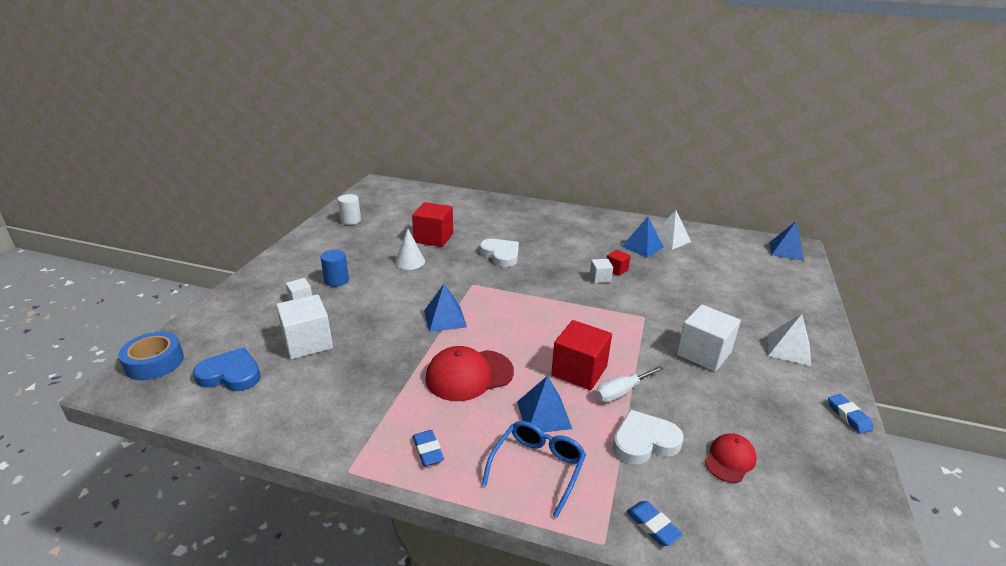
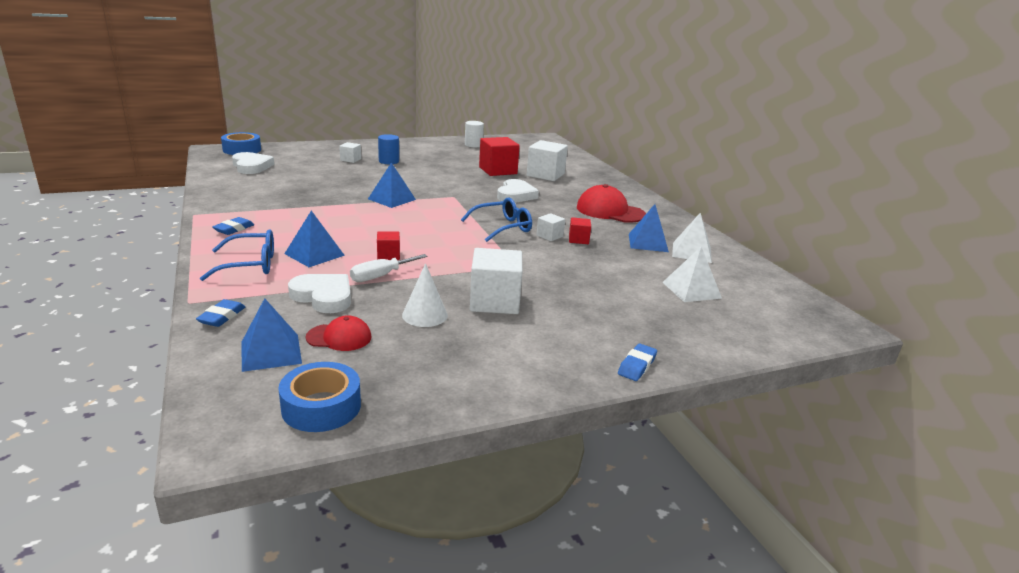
camera: 50 degrees right, 5 degrees down
(231, 374) = (251, 166): blue heart -> white heart
(307, 342) = (307, 173): white cube -> white cube (545, 175)
(410, 262) = (449, 172): white cone -> white cone (425, 315)
(469, 375) = (331, 221): red cap -> red cap (610, 211)
(565, 290) = (502, 227): none -> blue glasses
(579, 371) = (388, 255): red cube -> red cube, size x0.51
(621, 392) = (380, 276): white screwdriver -> white screwdriver turned 60 degrees counterclockwise
(786, 251) = (813, 319): blue pyramid -> blue pyramid (271, 352)
(789, 349) = (575, 346): white pyramid -> white pyramid (691, 290)
(845, 511) = (321, 406): none -> blue tape
(848, 416) = (490, 396): blue eraser -> blue eraser (636, 366)

